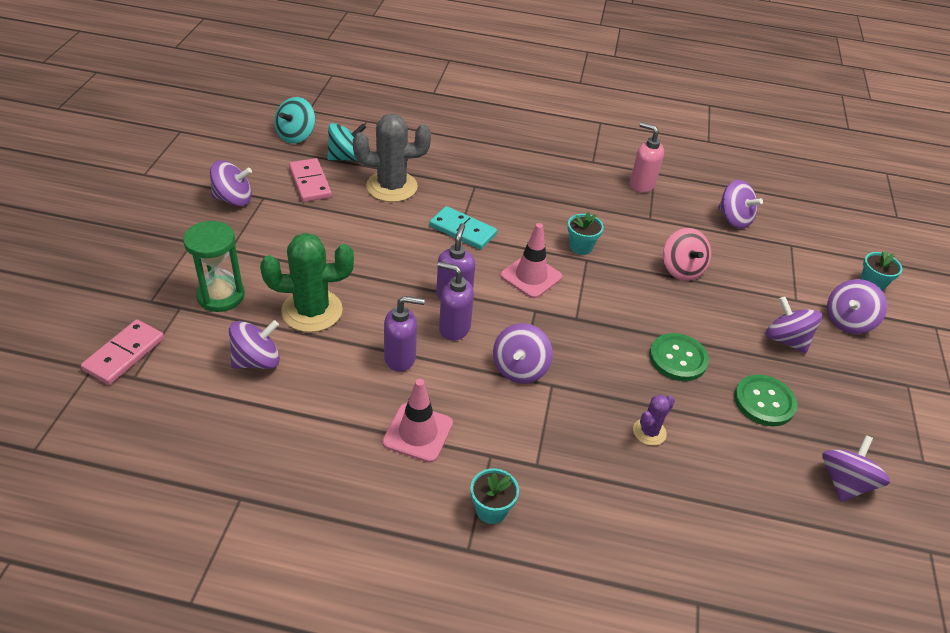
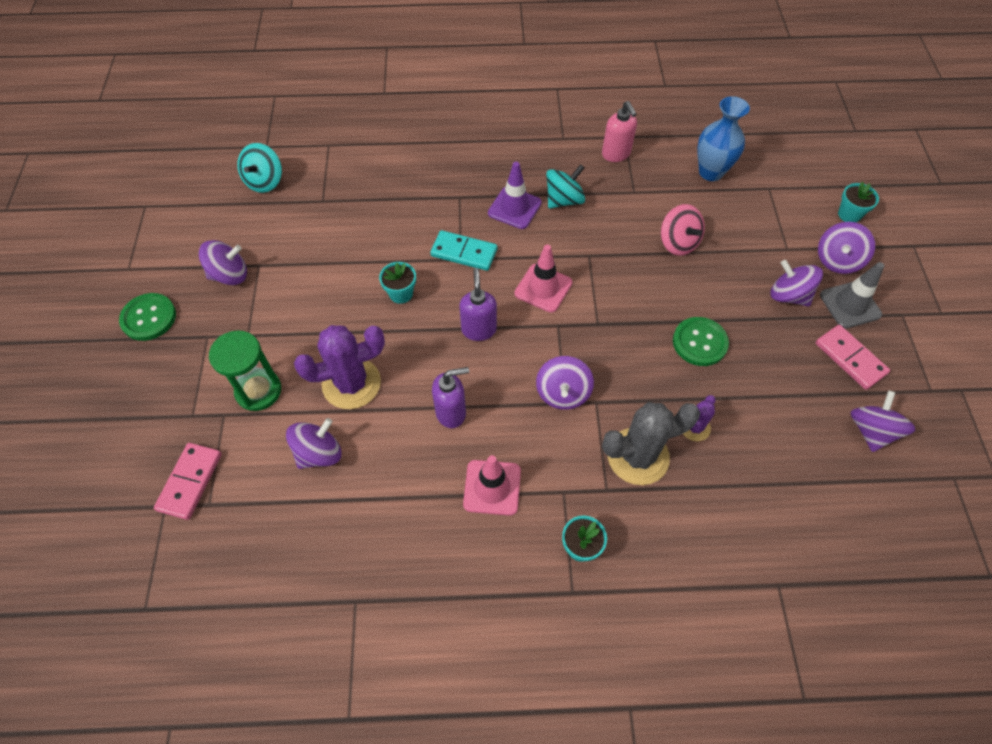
camera: 10 degrees left, 15 degrees up
(310, 182) = (298, 235): pink domino -> pink domino (850, 358)
(312, 311) = (351, 383): green cactus -> purple cactus
(347, 157) = (324, 195): turquoise spinning top -> turquoise spinning top (564, 200)
(392, 187) = (380, 219): grey cactus -> grey cactus (638, 456)
(454, 328) = (490, 366): purple soap dispenser -> none
(525, 206) = (514, 208): none -> purple traffic cone
(581, 247) = (579, 242): turquoise flower pot -> turquoise flower pot (401, 293)
(641, 185) = (616, 154): pink soap dispenser -> pink soap dispenser turned 135 degrees counterclockwise
(734, 219) = (710, 172): purple spinning top -> blue vase
(764, 402) = (785, 367): green button -> green button (149, 318)
(851, 363) = (850, 305): none -> grey traffic cone

